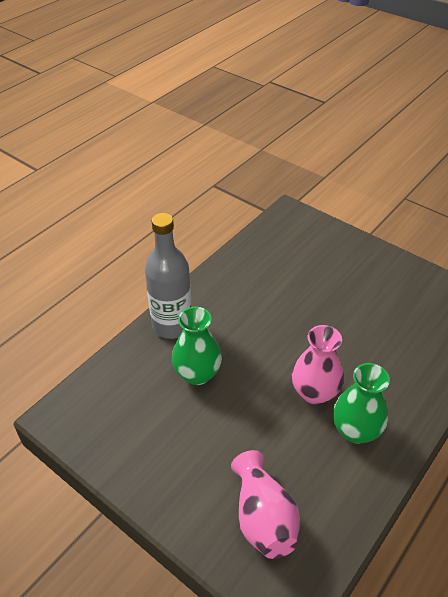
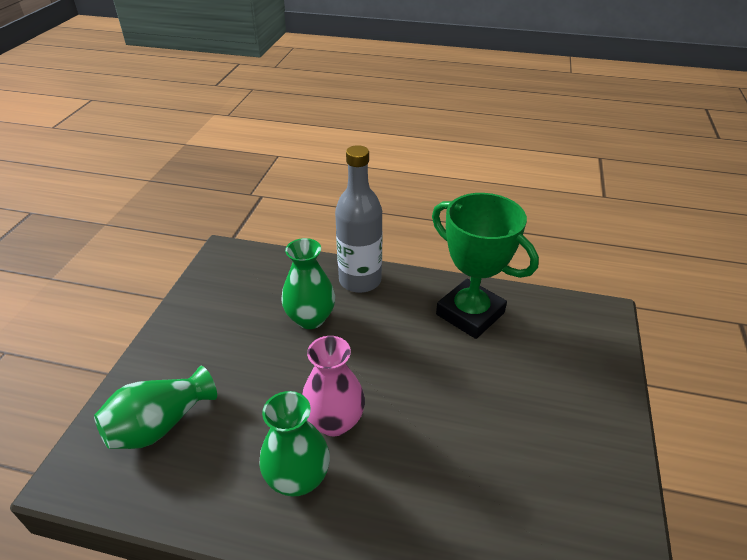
camera: 65 degrees right, 5 degrees down
(251, 275) = (470, 314): none -> green trophy
(263, 517) = (160, 424): pink vase -> green vase

